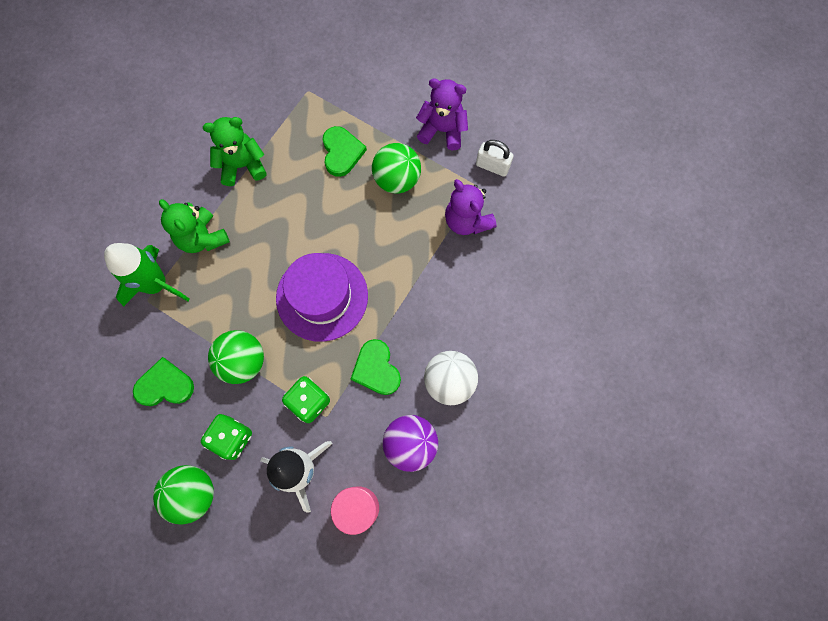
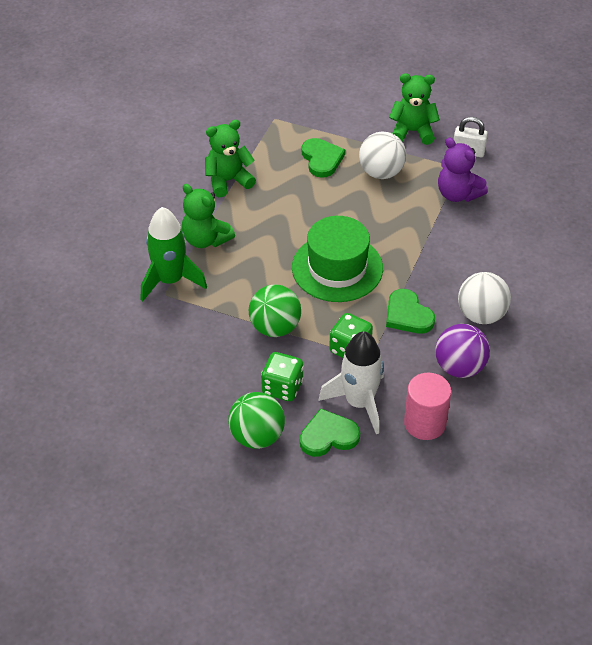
camera: 10 degrees left, 25 degrees down
(165, 385) = (202, 356): green heart -> green heart (328, 436)
(322, 297) = (337, 268): purple hat -> green hat
(397, 179) = (381, 172): green ball -> white ball
(442, 130) = (412, 131): purple teddy bear -> green teddy bear

